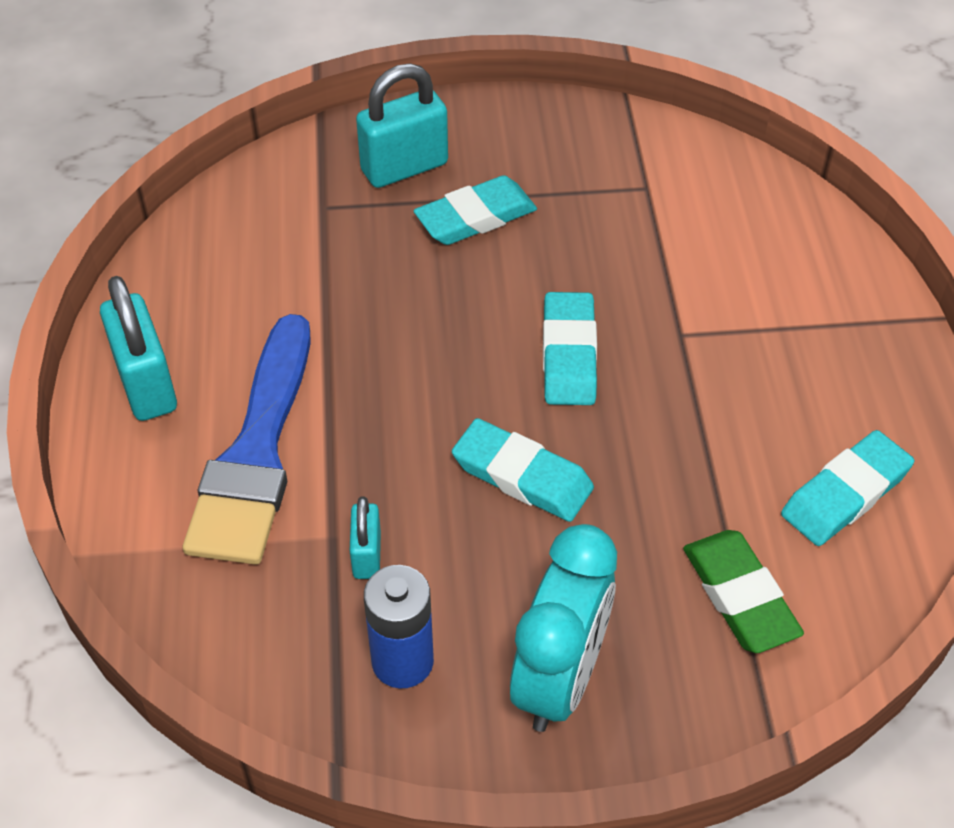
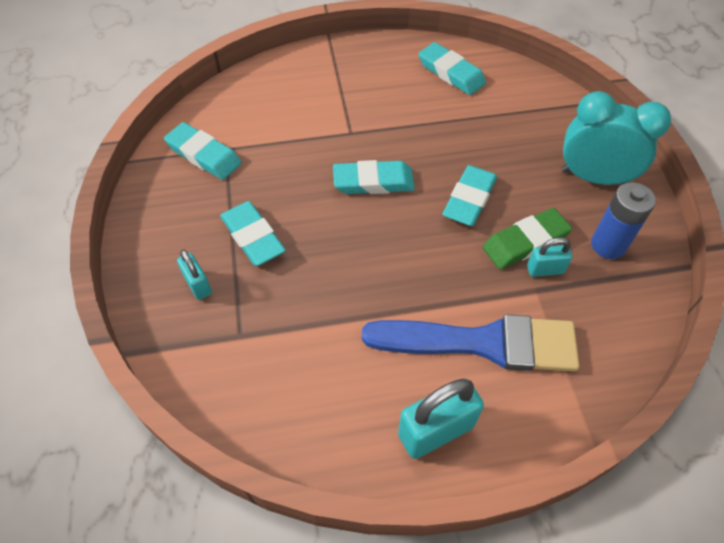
camera: 95 degrees left, 5 degrees up
(404, 167) = (198, 285): turquoise padlock -> turquoise padlock, size x0.56
(633, 165) = (204, 155): none -> turquoise eraser
(740, 596) = (522, 111): green eraser -> green eraser (525, 242)

